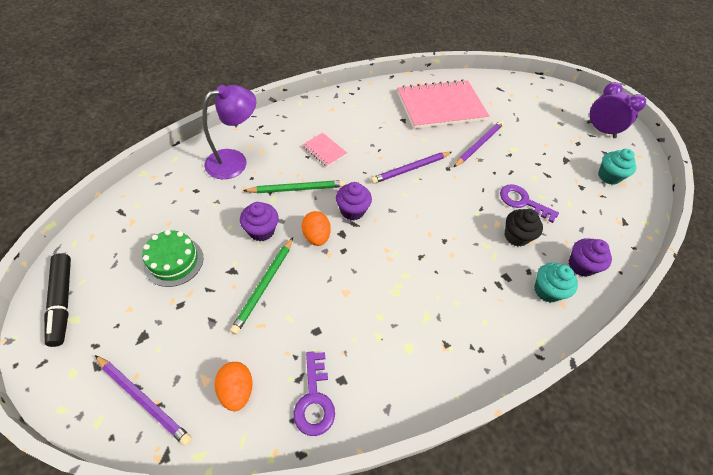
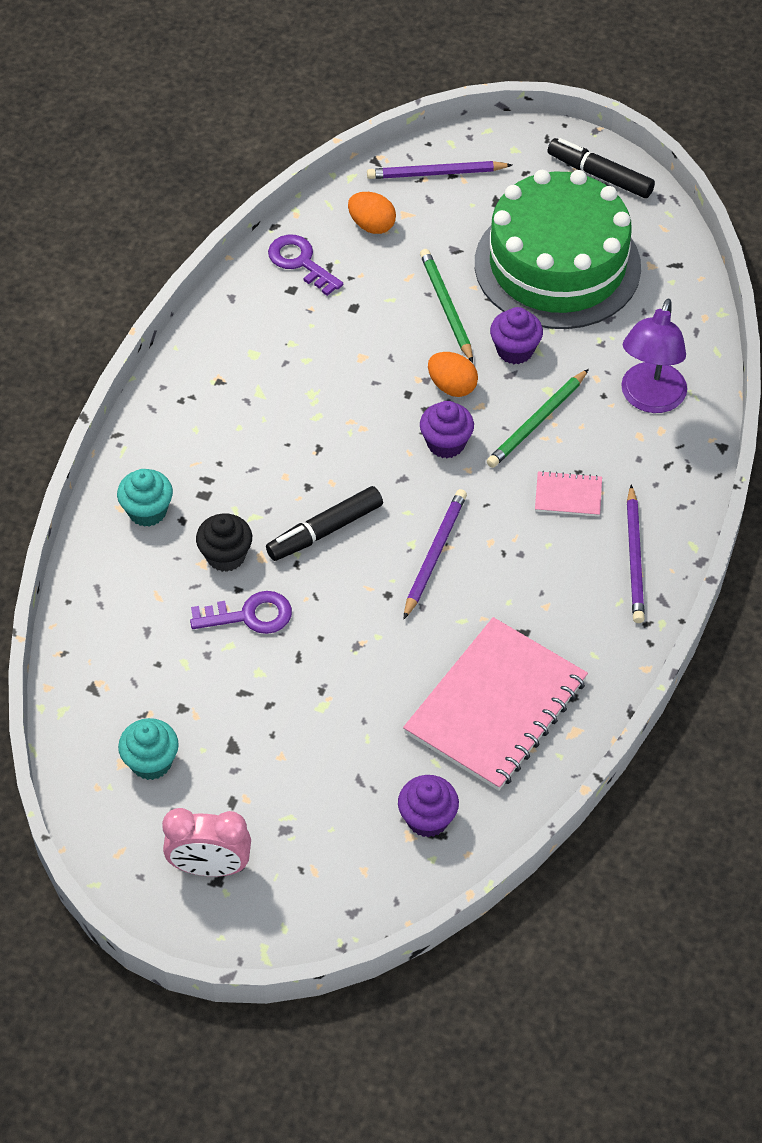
camera: 145 degrees right, 0 degrees up
(174, 261) = (557, 265): green cake -> green cake, size x2.24
(454, 213) = (325, 531): none -> black marker
(478, 144) = (379, 672): purple pencil -> purple pencil (635, 557)
(580, 265) = (123, 573): purple cupcake -> purple cupcake (427, 819)
(600, 130) = (210, 867): purple clock -> pink clock

